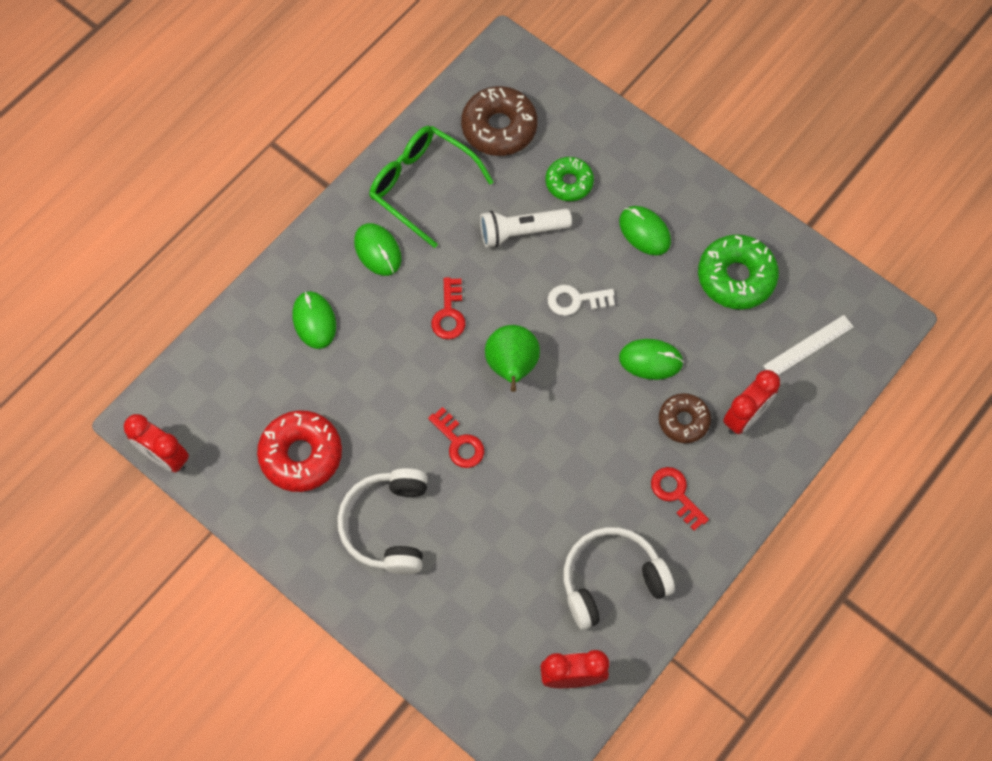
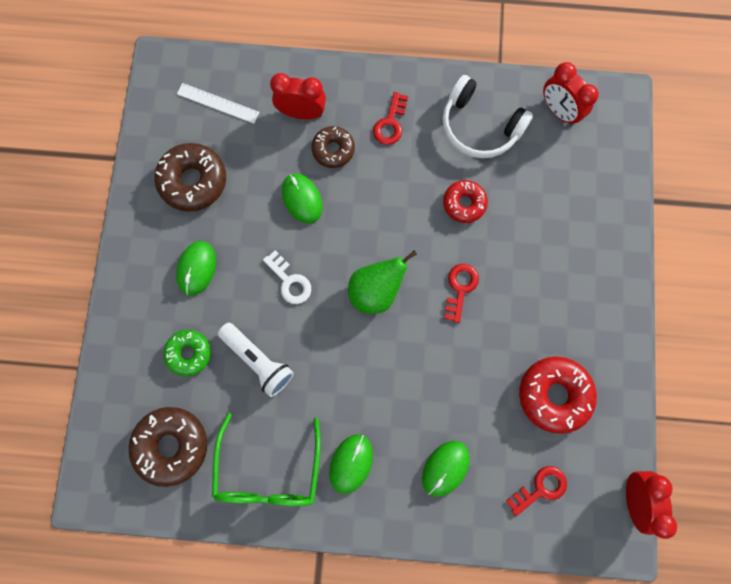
camera: 125 degrees left, 10 degrees up
(387, 525) = (555, 295): white headphones -> none
(449, 314) = (366, 367): red key -> red key (540, 488)
(539, 505) = (464, 203): none -> red donut
(736, 277) = (193, 181): green donut -> brown donut

